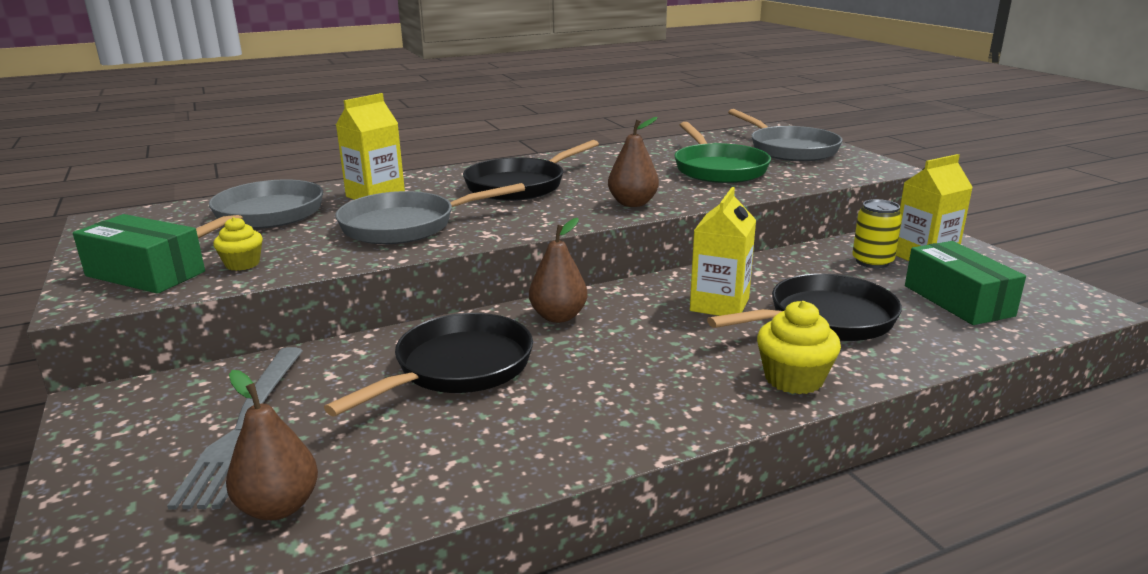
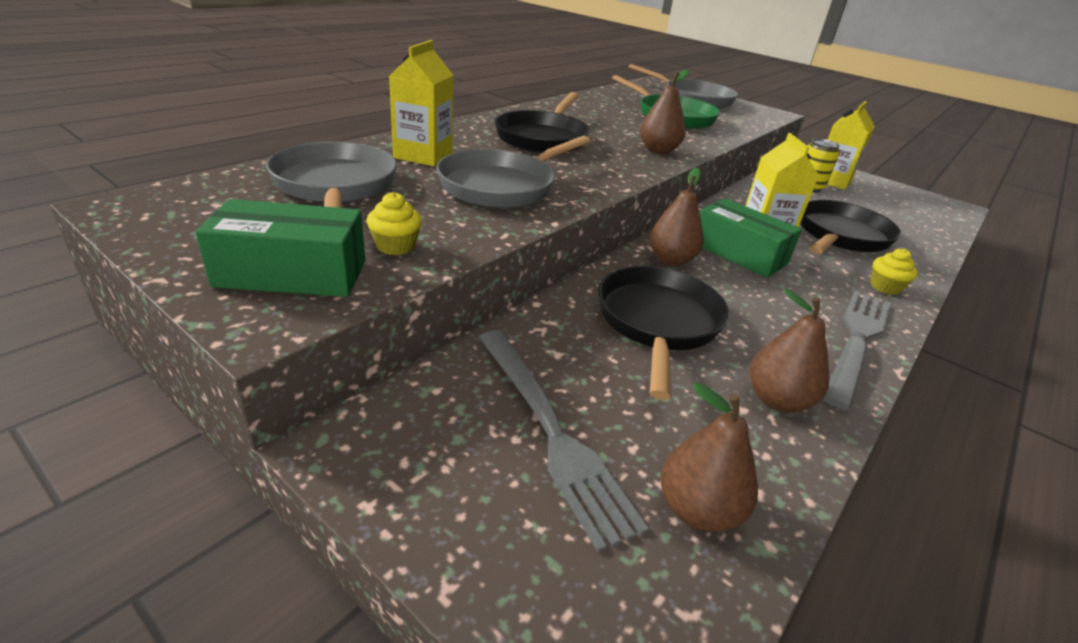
camera: 30 degrees left, 10 degrees up
(478, 451) = (777, 400): none -> brown pear
(659, 422) = (857, 341): none -> grey fork
(793, 379) = (885, 287): yellow cupcake -> yellow cupcake, size x0.65
(958, 300) = (889, 212): green box -> green box (739, 253)

